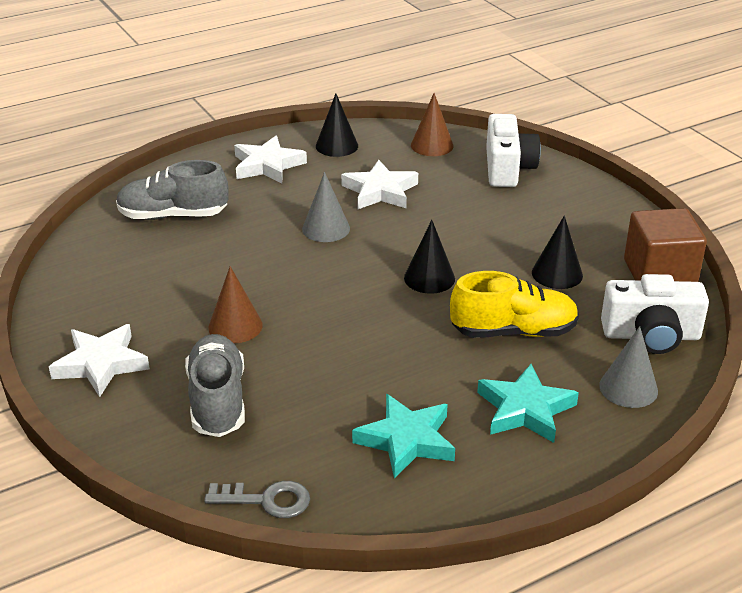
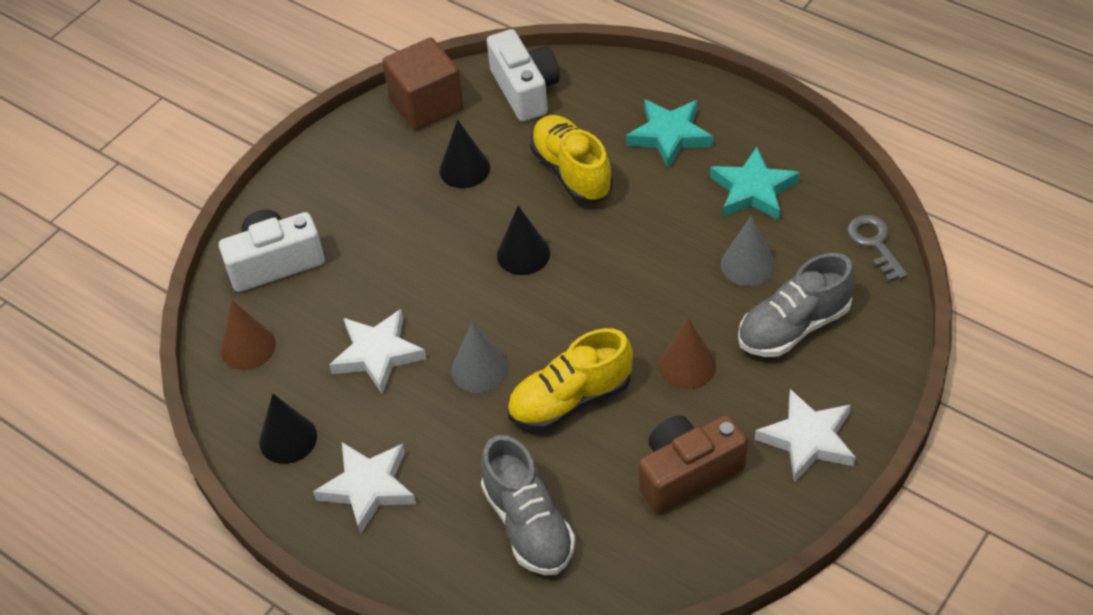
camera: 110 degrees left, 15 degrees up
(138, 293) = (687, 473): none -> brown camera
(258, 260) = (570, 400): none -> yellow shoe
(628, 388) = (604, 87): grey cone -> grey cone (748, 265)

